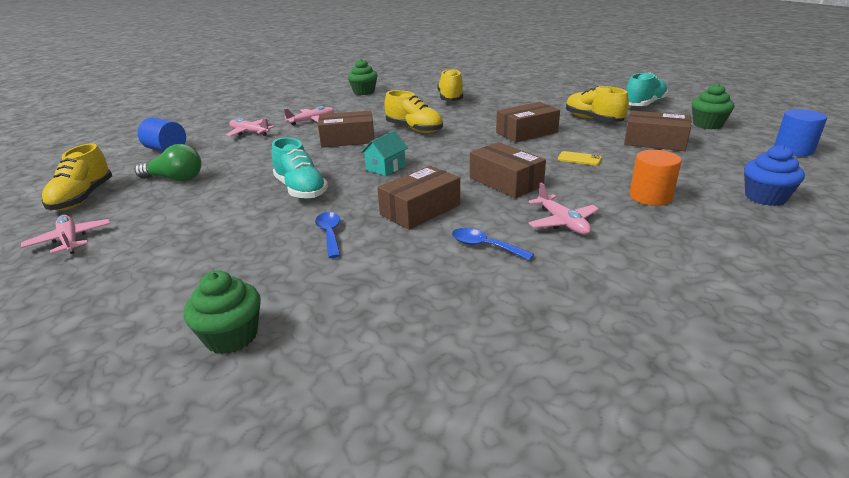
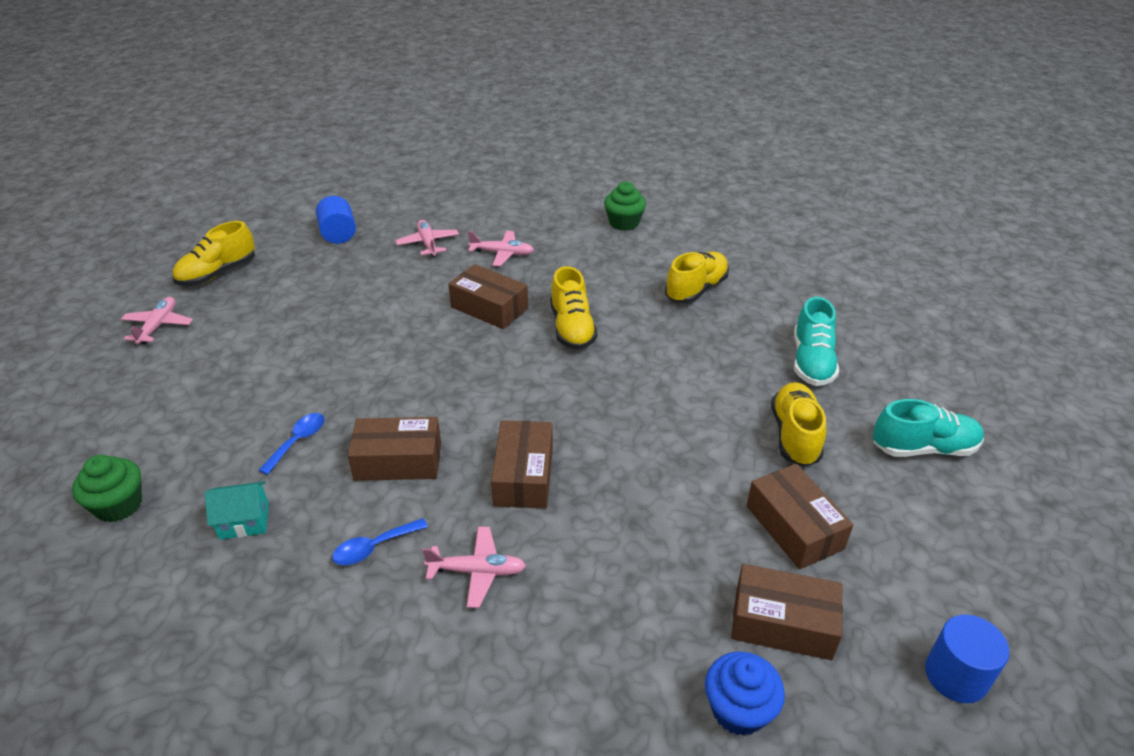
camera: 40 degrees right, 10 degrees up
(175, 179) = (295, 285): green light bulb -> none
(301, 190) = (355, 364): turquoise shoe -> turquoise shoe (811, 362)
(386, 168) = (457, 378): turquoise house -> turquoise house (244, 521)
(484, 246) = (374, 547): blue spoon -> blue spoon turned 105 degrees counterclockwise
(527, 132) = (675, 409): brown box -> brown box (782, 623)
(562, 222) = (477, 571): pink plane -> pink plane turned 105 degrees counterclockwise
(579, 159) = (653, 493): yellow phone -> none
(650, 196) = (618, 605): orange cylinder -> none
(707, 125) = (933, 546): green cupcake -> none

